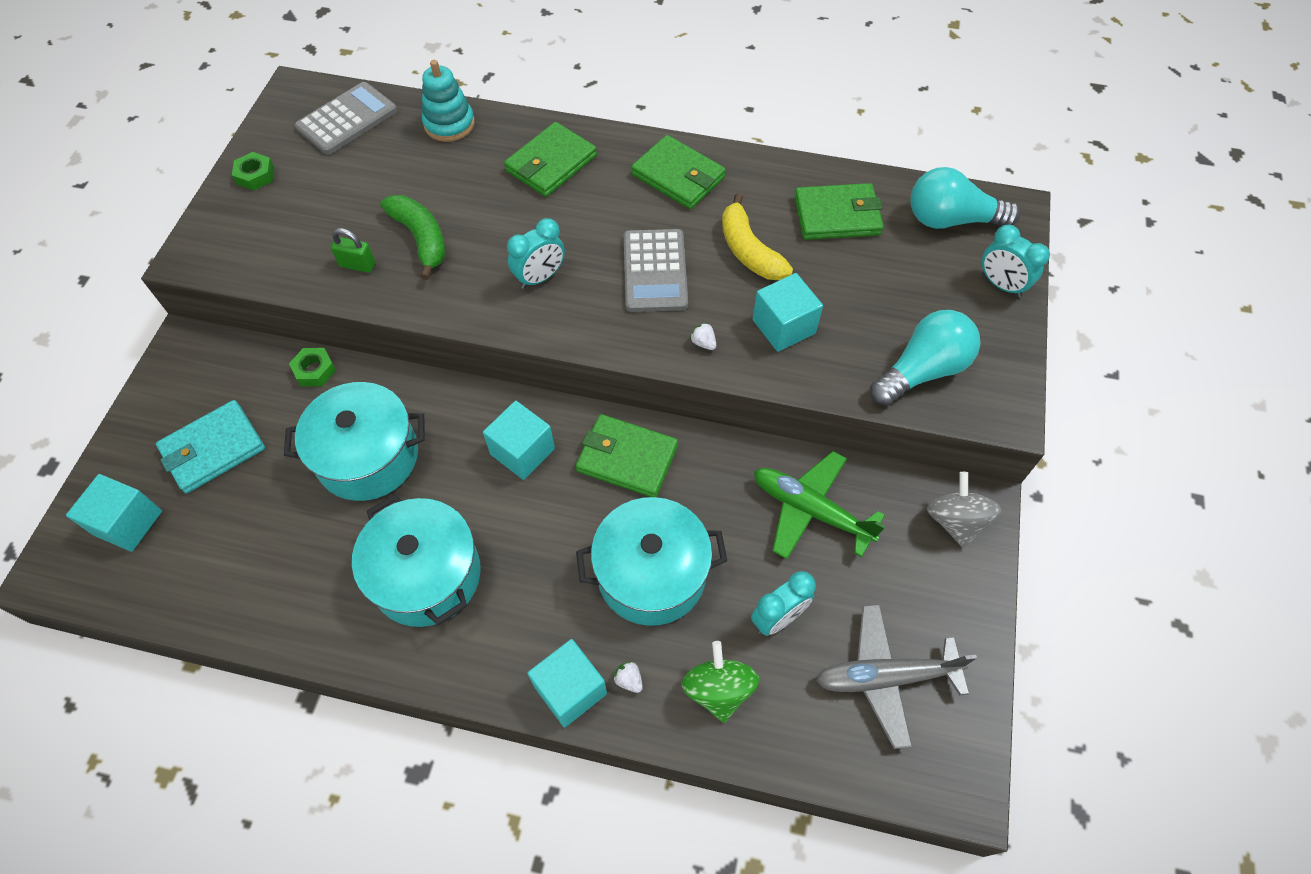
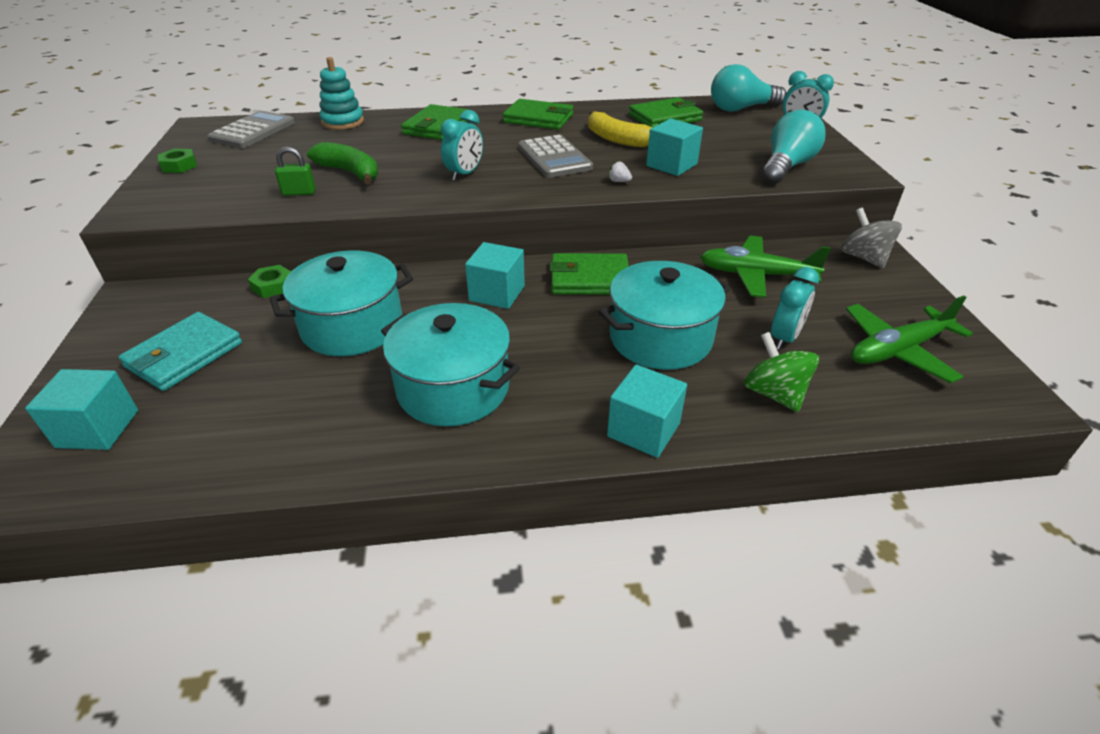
camera: 20 degrees left, 20 degrees down
(629, 680) = (692, 408): white strawberry -> none
(885, 677) = (897, 351): grey plane -> green plane

